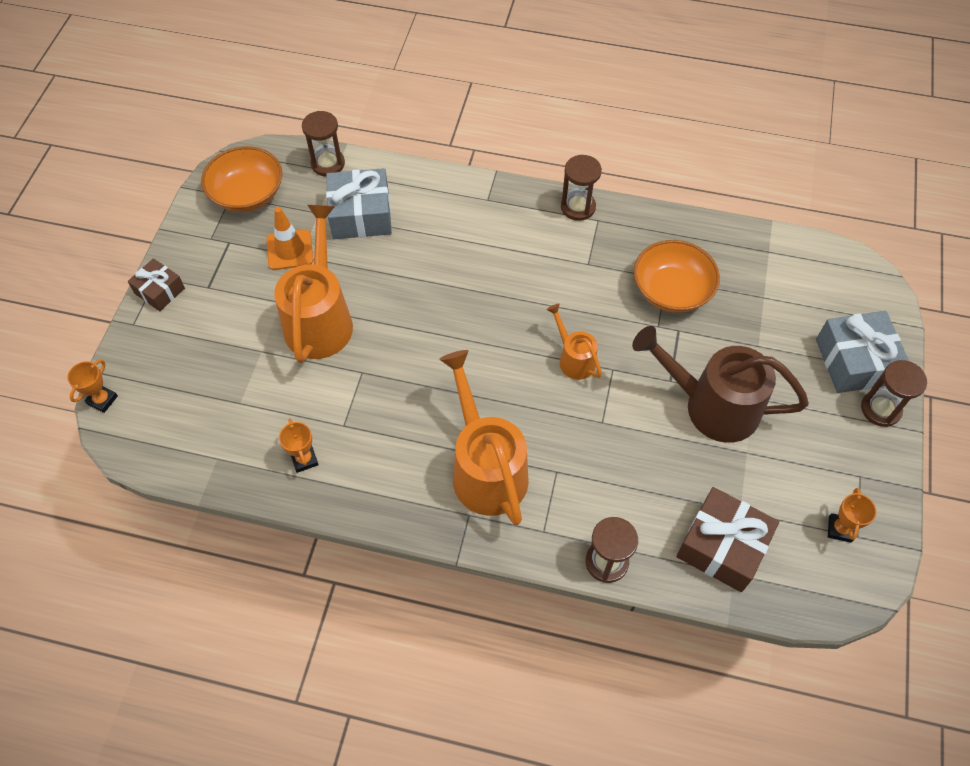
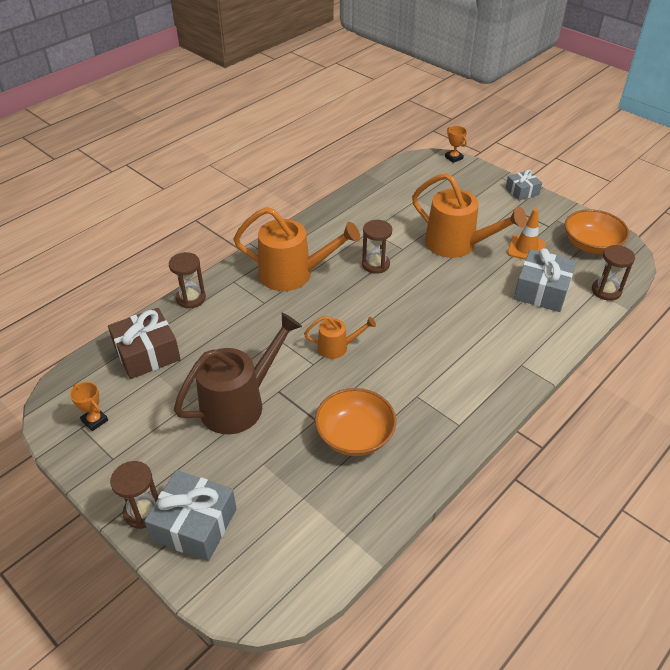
camera: 120 degrees right, 15 degrees down
(159, 291) = (522, 191): brown gift -> grey gift
(304, 459) = (360, 211): orange trophy -> none
(578, 207) = (481, 418): brown hourglass -> brown hourglass (375, 264)

